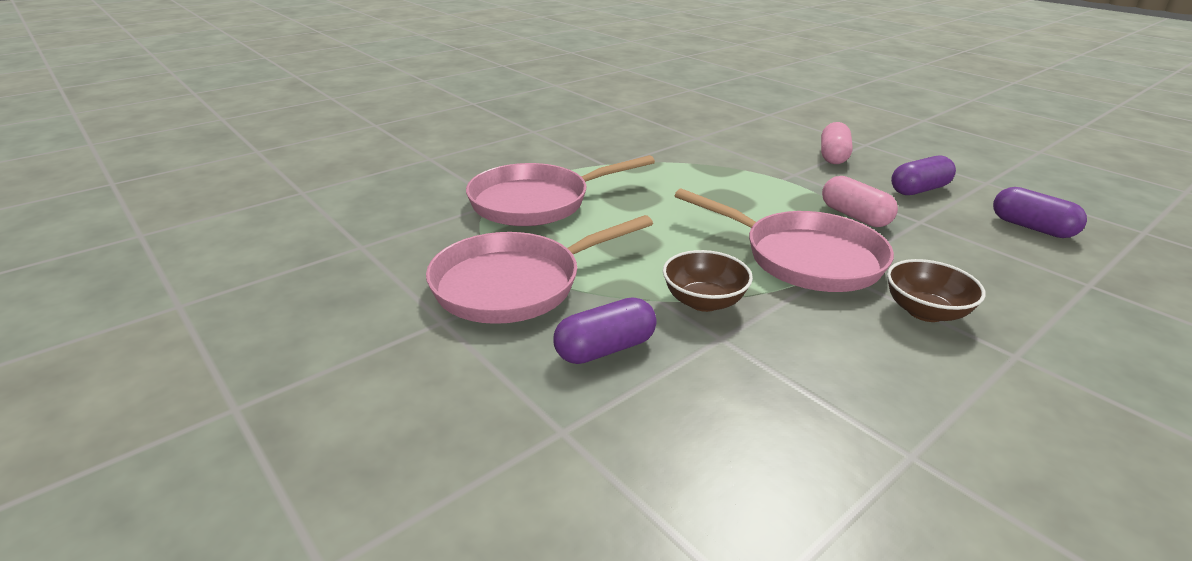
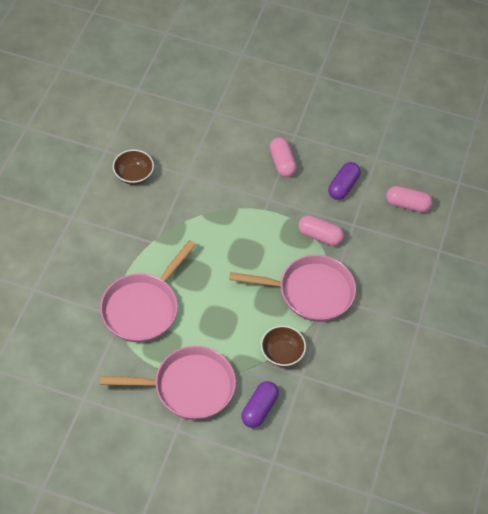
camera: 35 degrees left, 25 degrees up
(515, 284) = (188, 387): pink pan -> pink pan turned 120 degrees counterclockwise
(925, 311) = (377, 310): brown bowl -> brown bowl (133, 175)
(1031, 227) = (407, 204): purple capsule -> pink capsule

